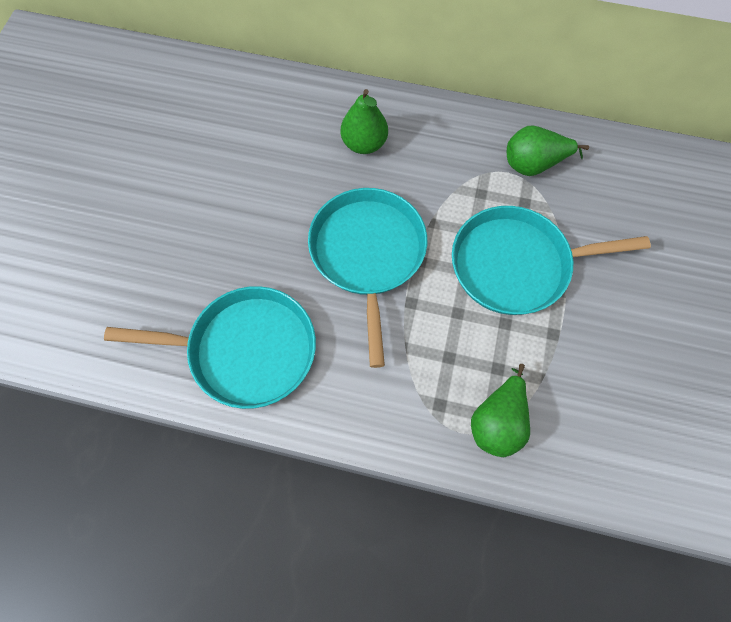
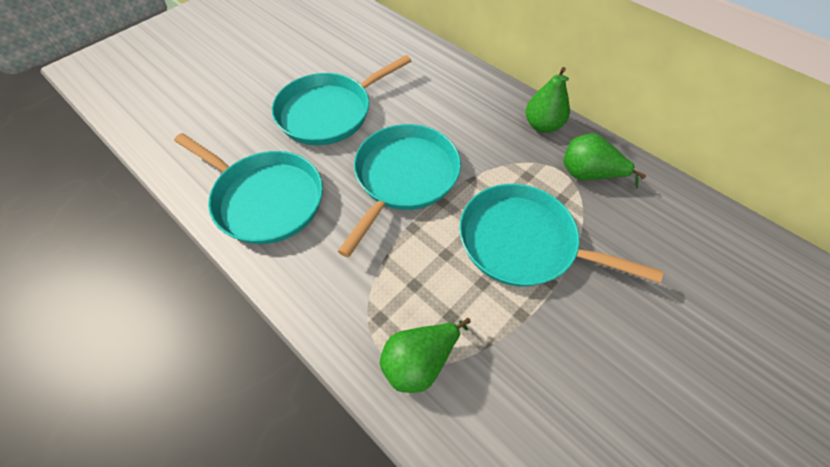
camera: 30 degrees right, 10 degrees down
(237, 217) = (329, 112): none -> turquoise pan
(364, 144) = (455, 105): green pear -> green pear (542, 125)

